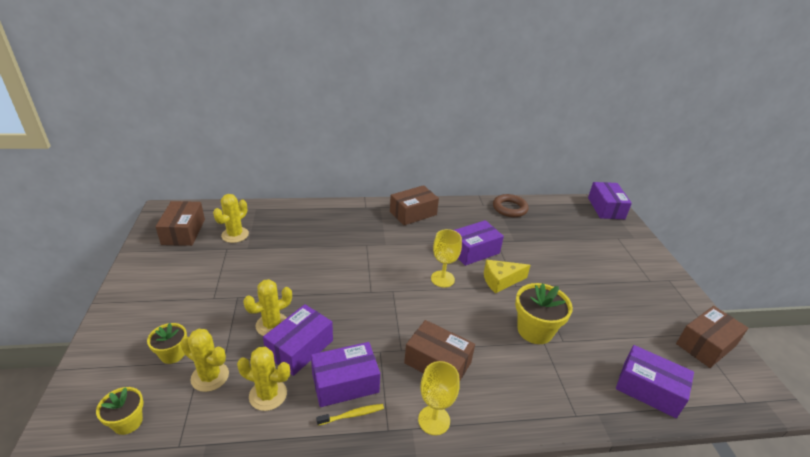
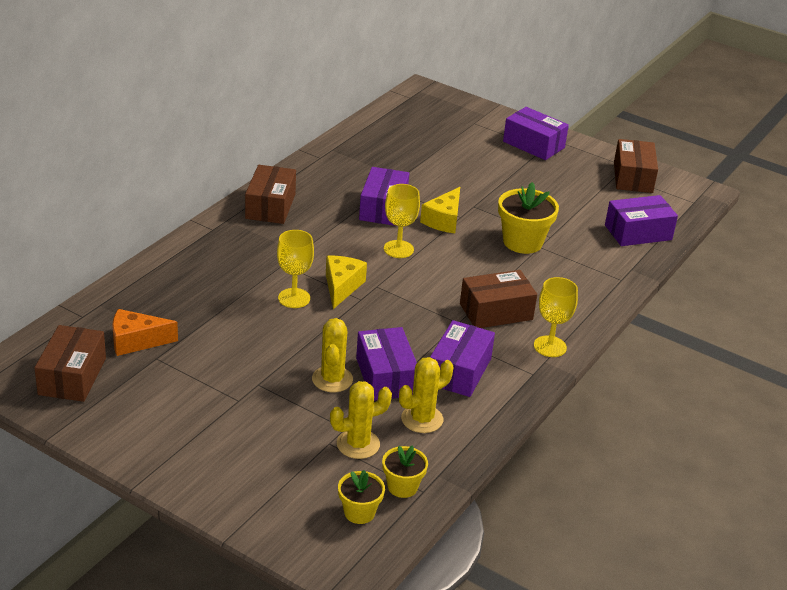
camera: 50 degrees left, 0 degrees up
(172, 354) = (296, 457): yellow flower pot -> yellow flower pot (402, 487)
(183, 232) = (72, 376): brown box -> brown box turned 60 degrees clockwise
(235, 235) = (136, 341): yellow cactus -> orange cheese
(338, 265) = (294, 298): none -> yellow goblet
(352, 415) = (497, 384): yellow toothbrush -> none
(373, 277) = (341, 287): none -> yellow cheese
(509, 208) = (349, 146): brown ring -> none
(606, 208) = (426, 97): purple box -> purple box (533, 144)

